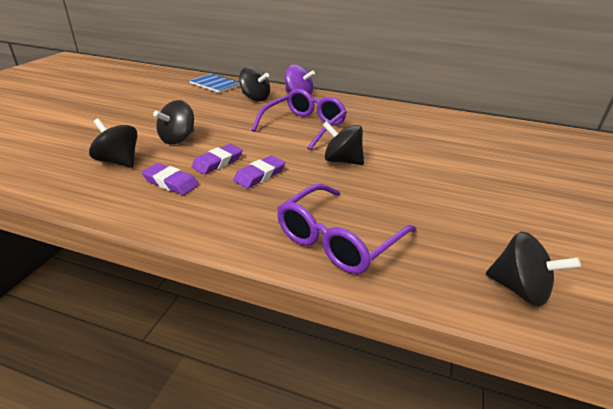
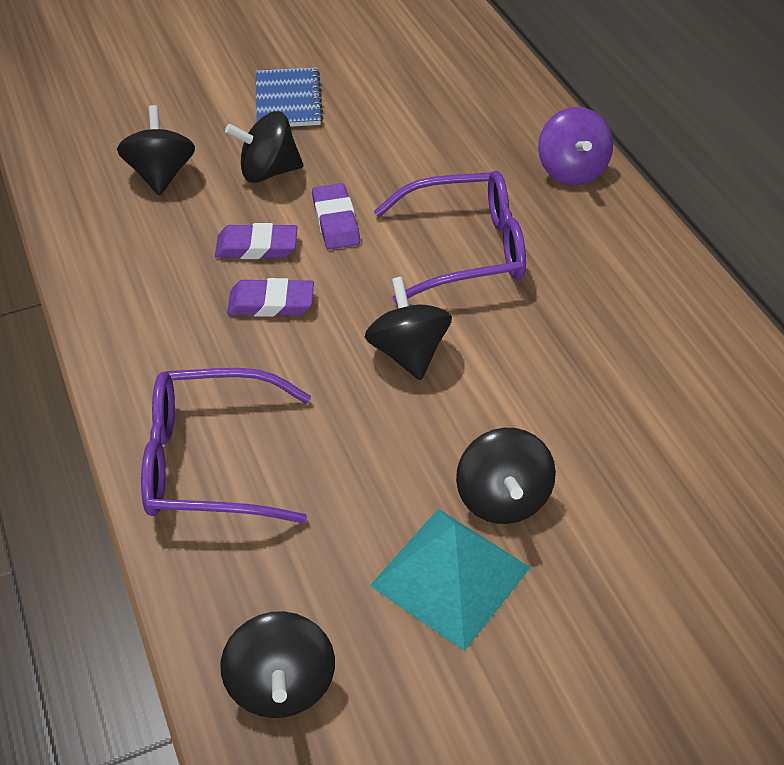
camera: 50 degrees right, 15 degrees up
(171, 182) = (168, 247): purple eraser -> purple eraser (335, 221)
(215, 84) = (475, 70): blue notebook -> blue notebook (288, 101)
(255, 98) = (489, 139): black spinning top -> black spinning top (502, 498)
(484, 210) = (450, 576): none -> turquoise pyramid

